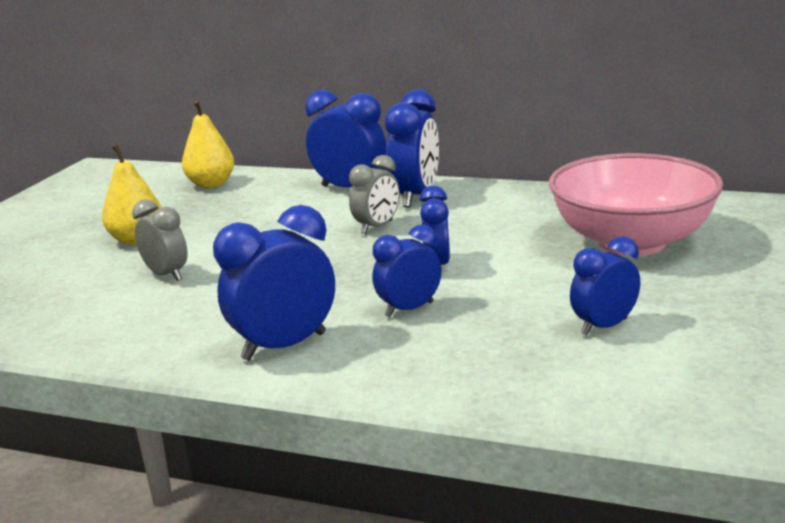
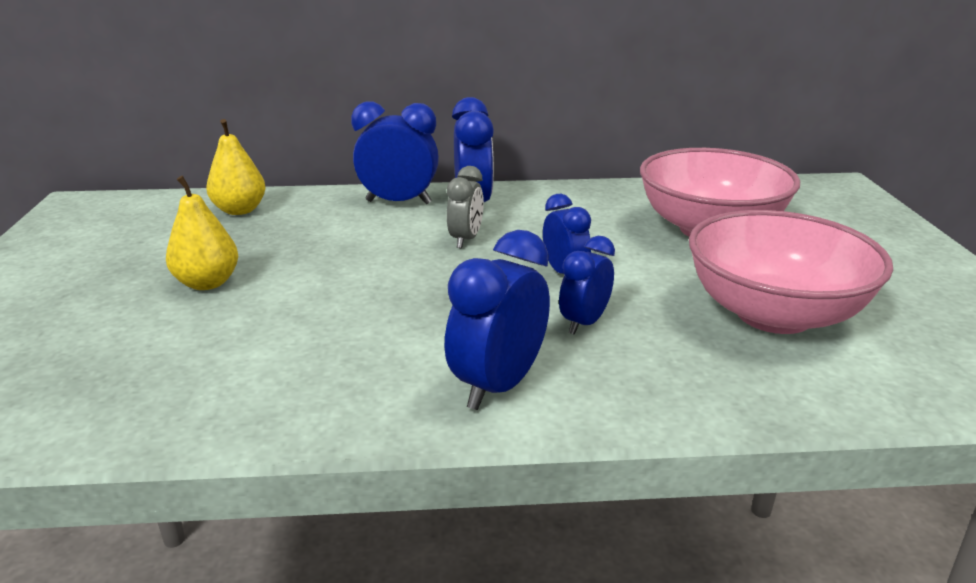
camera: 25 degrees left, 5 degrees up
(166, 275) = (283, 321): grey clock -> none
(604, 327) = (773, 314): blue clock -> pink bowl

